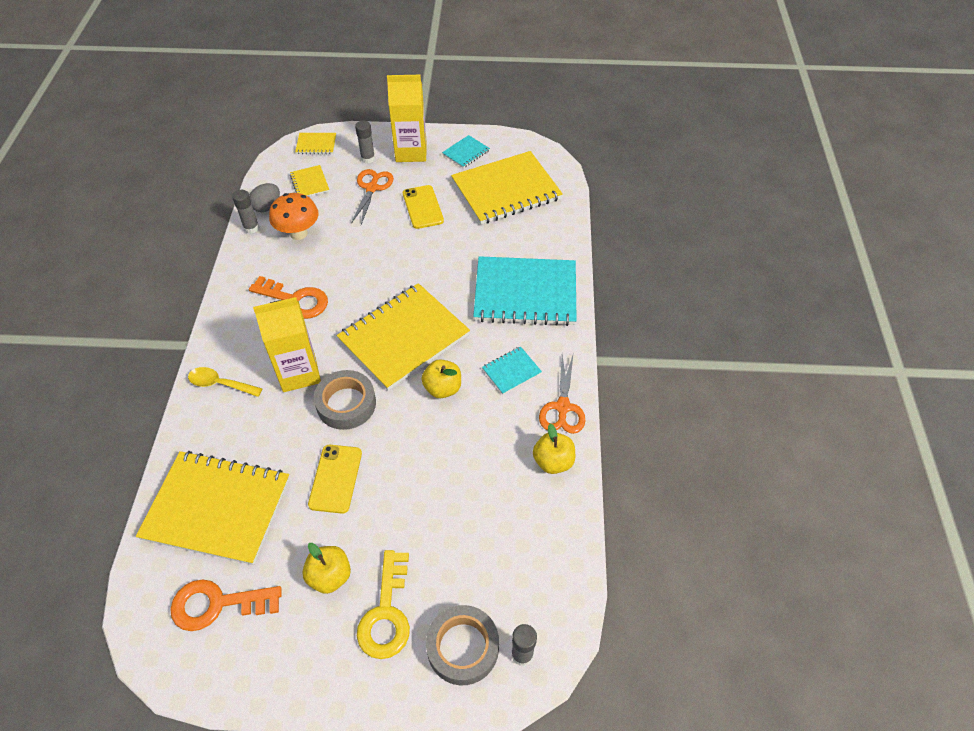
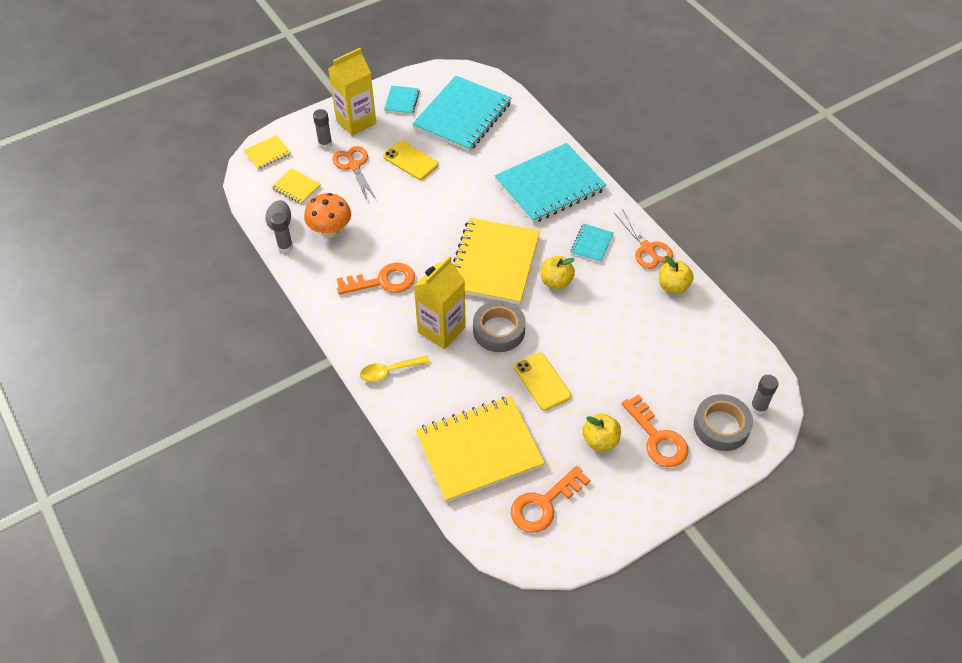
camera: 35 degrees left, 0 degrees up
(386, 613) = (657, 438): yellow key -> orange key
(506, 190) = (462, 116): yellow notebook -> turquoise notebook

